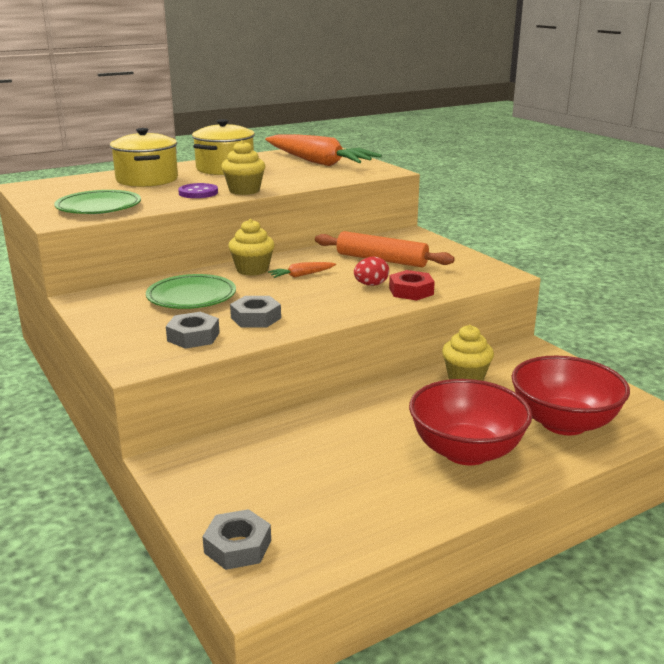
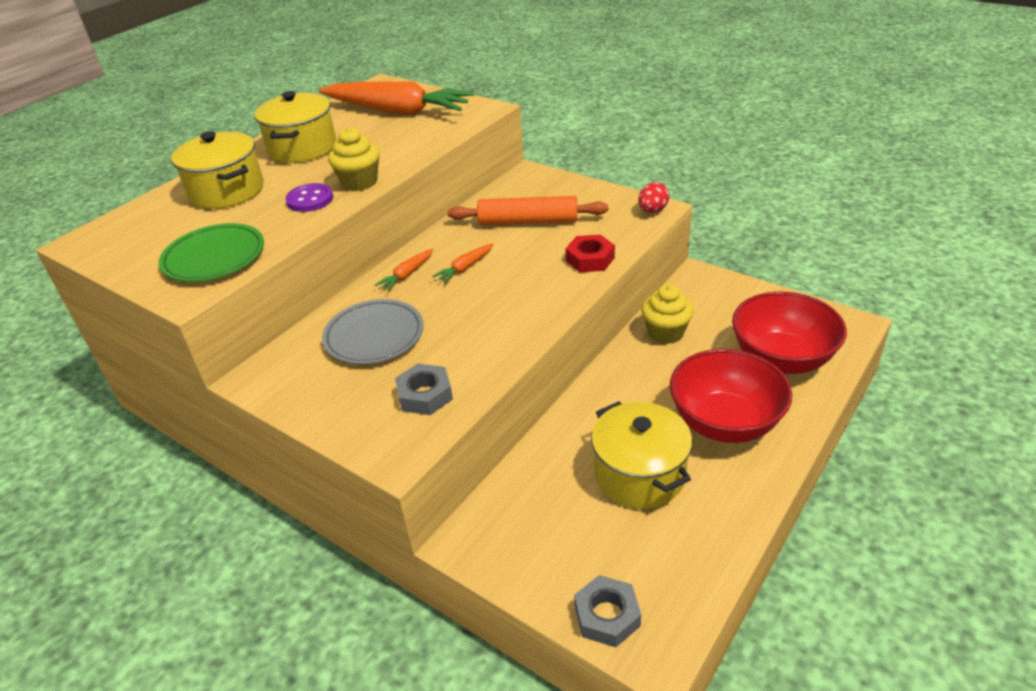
camera: 20 degrees left, 15 degrees up
(191, 297) = (374, 336): green plate -> grey plate
(252, 270) = (407, 275): yellow cupcake -> orange carrot
(256, 318) = (468, 346): grey nut -> none
(354, 463) = (639, 474): none -> yellow pot
(371, 285) = (545, 261): red egg -> red egg (652, 210)

